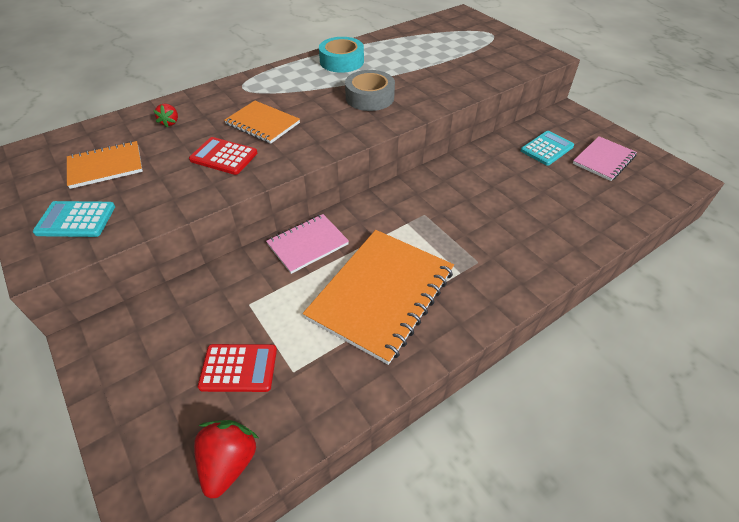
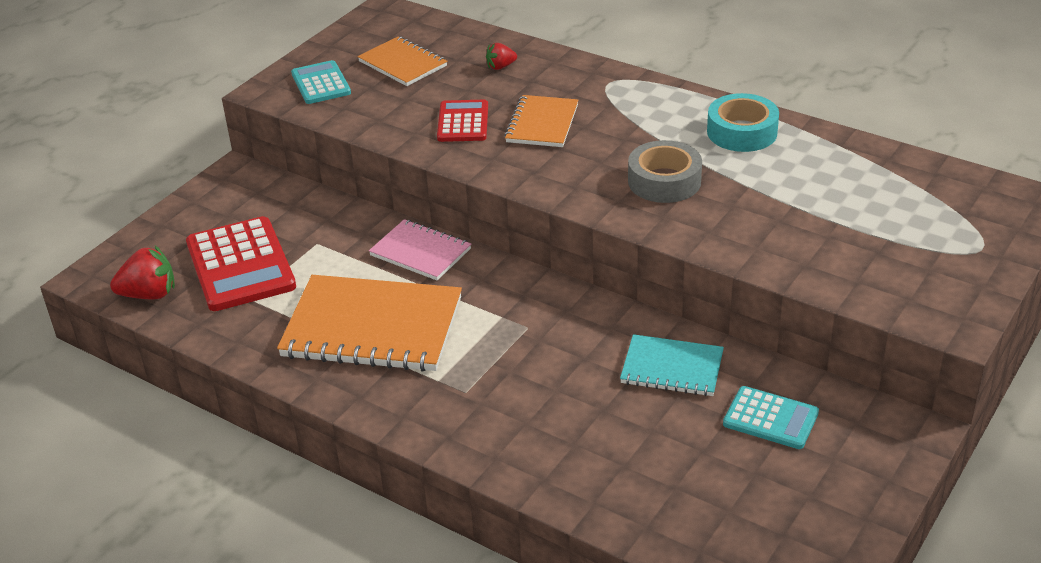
camera: 70 degrees right, 10 degrees down
(239, 368) = (240, 265): red calculator -> red calculator, size x1.71
(492, 168) = (672, 368): none -> turquoise notebook
(603, 160) = (788, 490): pink notebook -> none

